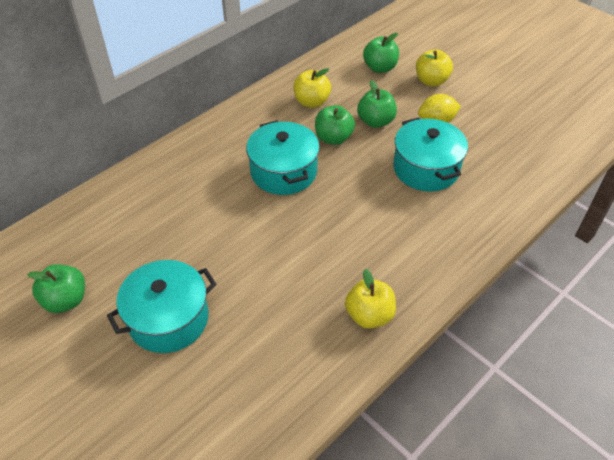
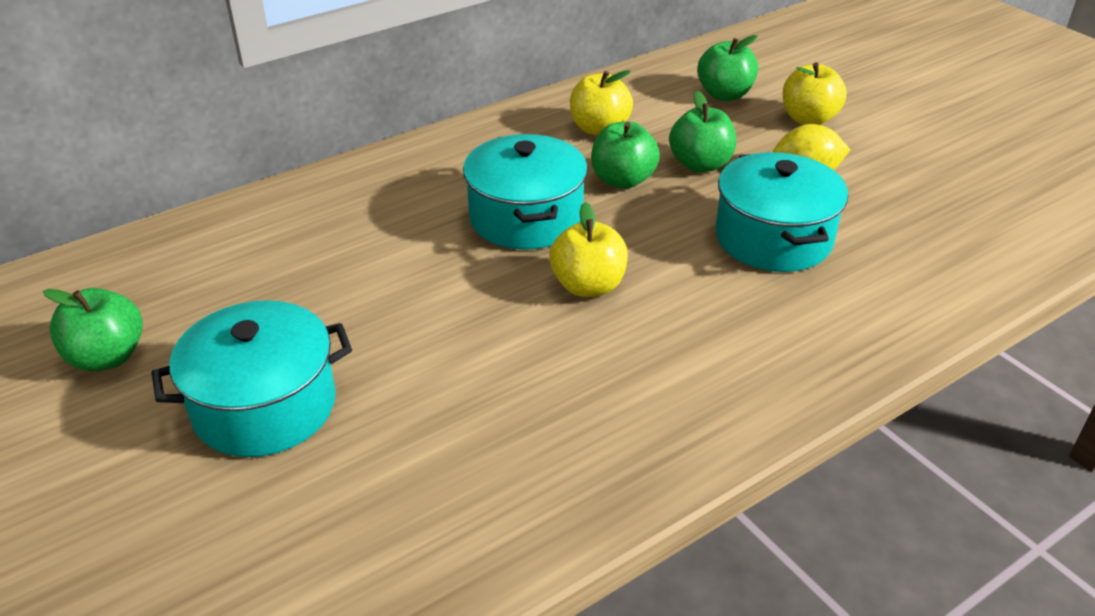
camera: 10 degrees right, 10 degrees down
(369, 315) = (619, 447): yellow apple -> yellow apple (588, 286)

